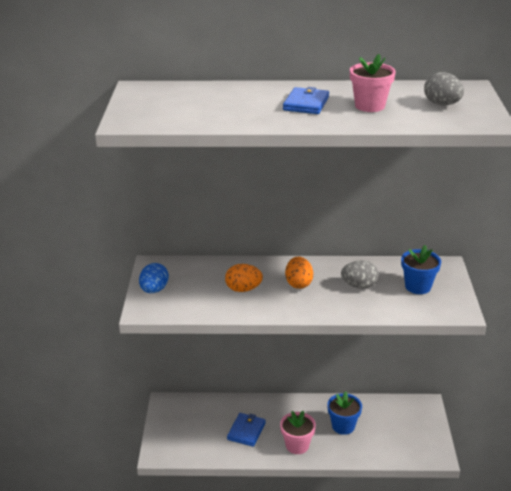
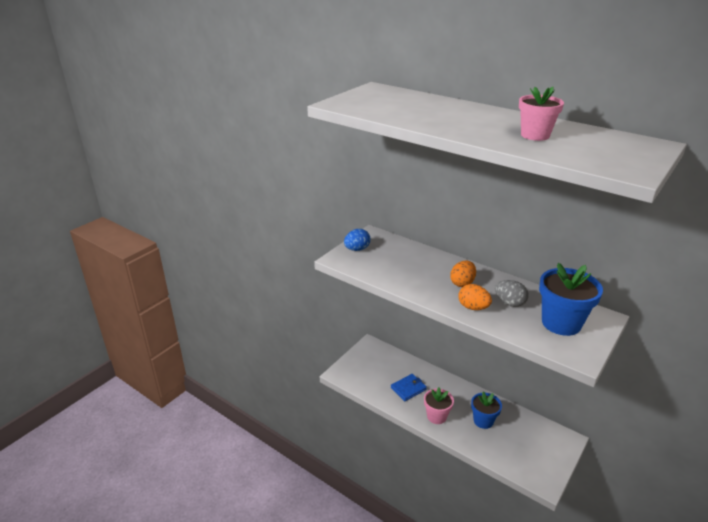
camera: 35 degrees right, 0 degrees up
(243, 289) = (417, 271): orange egg -> orange egg (473, 307)
(306, 104) = (483, 122): blue wallet -> none
(418, 286) = (561, 323): blue flower pot -> blue flower pot, size x1.57
(442, 104) = (606, 149): grey egg -> none

